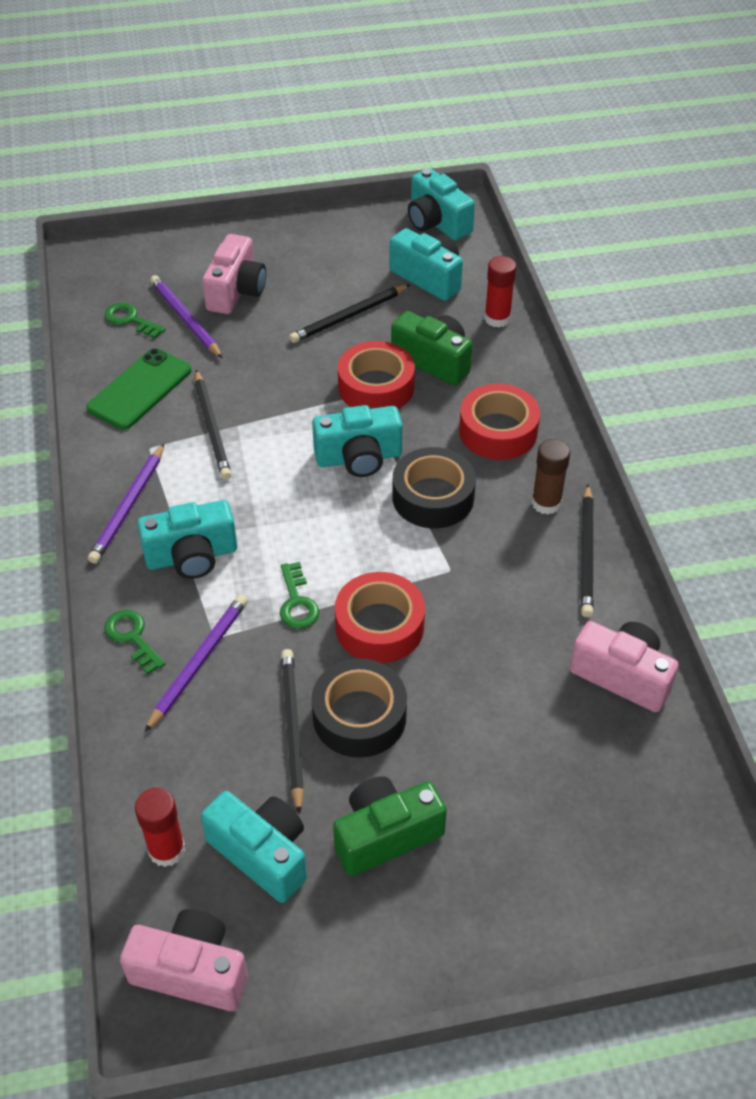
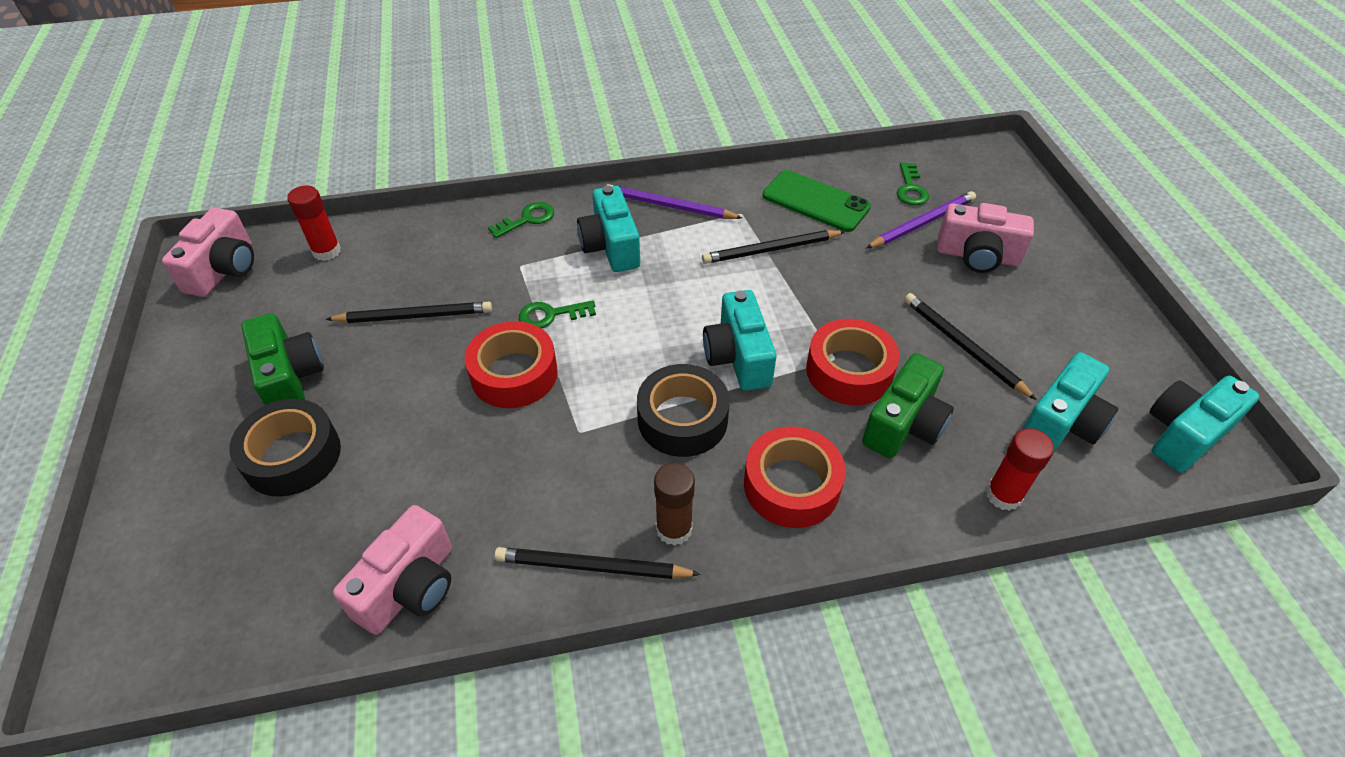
camera: 90 degrees right, 0 degrees up
(130, 320) = (910, 188): green key -> green key turned 150 degrees clockwise
(198, 662) = (495, 257): purple pencil -> none
(262, 854) = (303, 302): turquoise camera -> none
(359, 716) = (415, 360): black tape -> black tape (292, 456)

